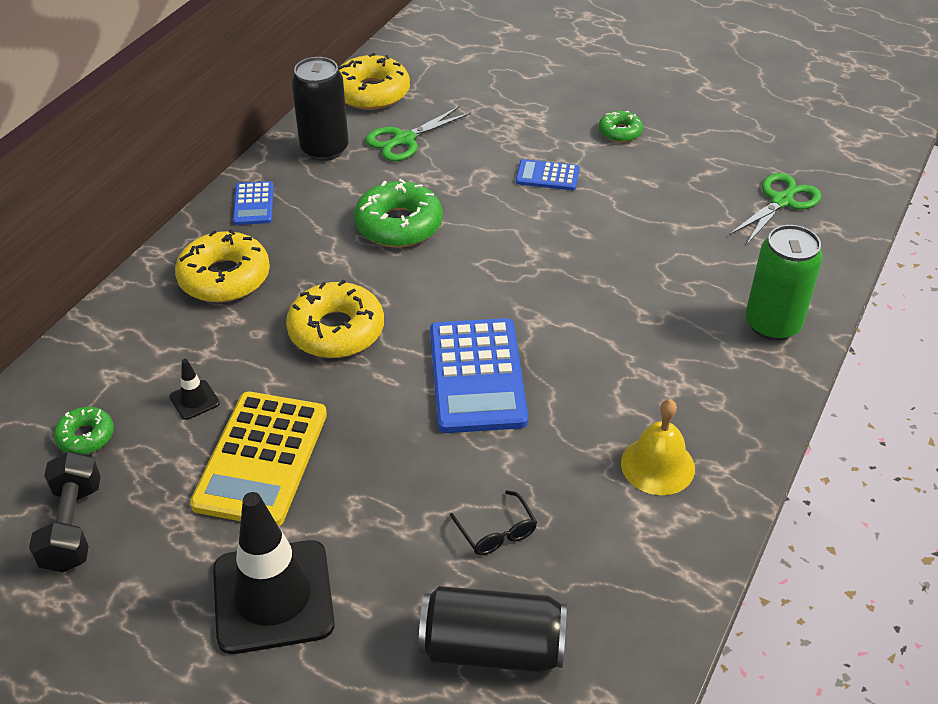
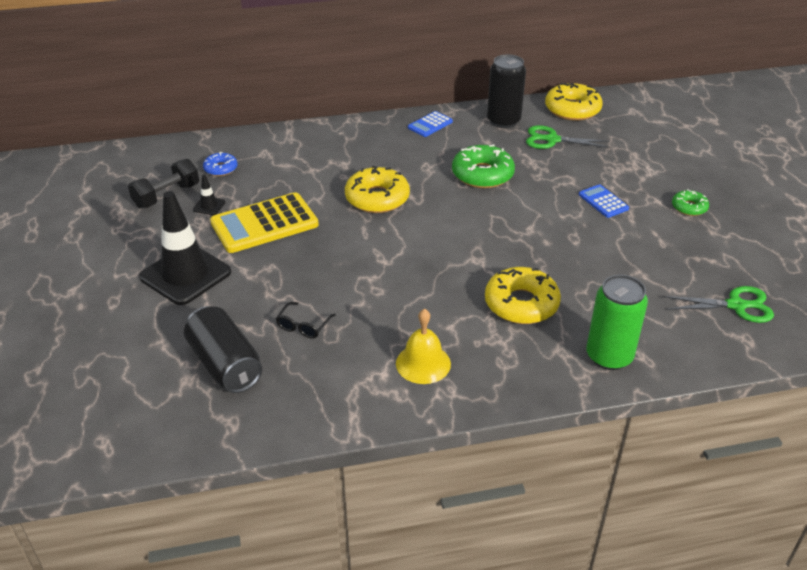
camera: 50 degrees right, 5 degrees down
(86, 436) = (221, 169): green donut -> blue donut
(194, 400) = (278, 184): black traffic cone -> black traffic cone (209, 206)
(224, 277) = (367, 146): yellow donut -> yellow donut (521, 304)
(477, 376) = (406, 261): blue calculator -> none

